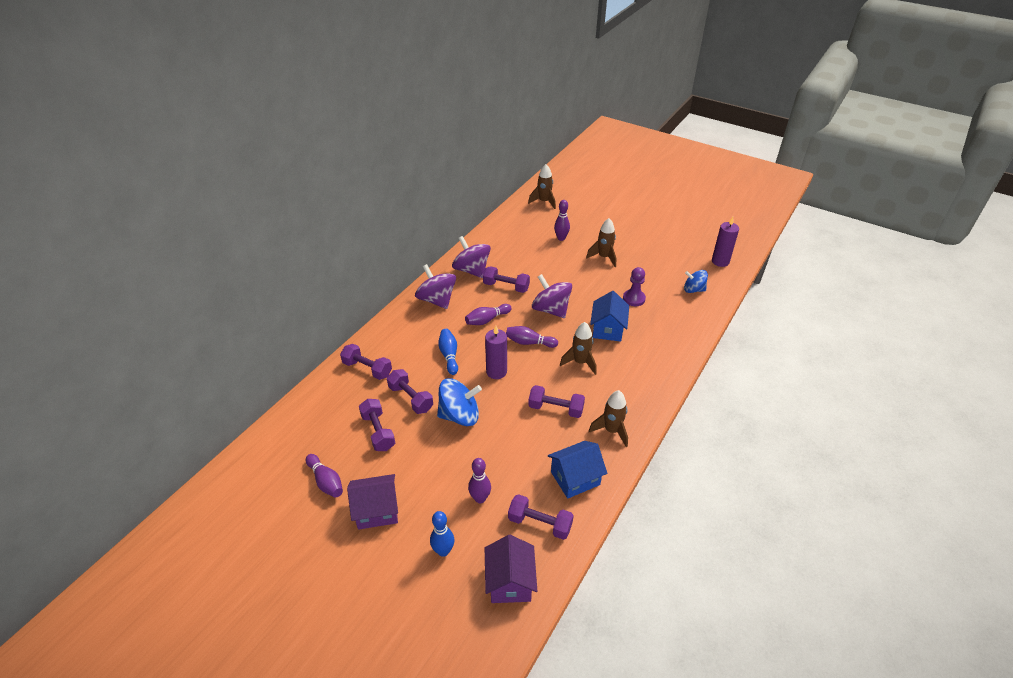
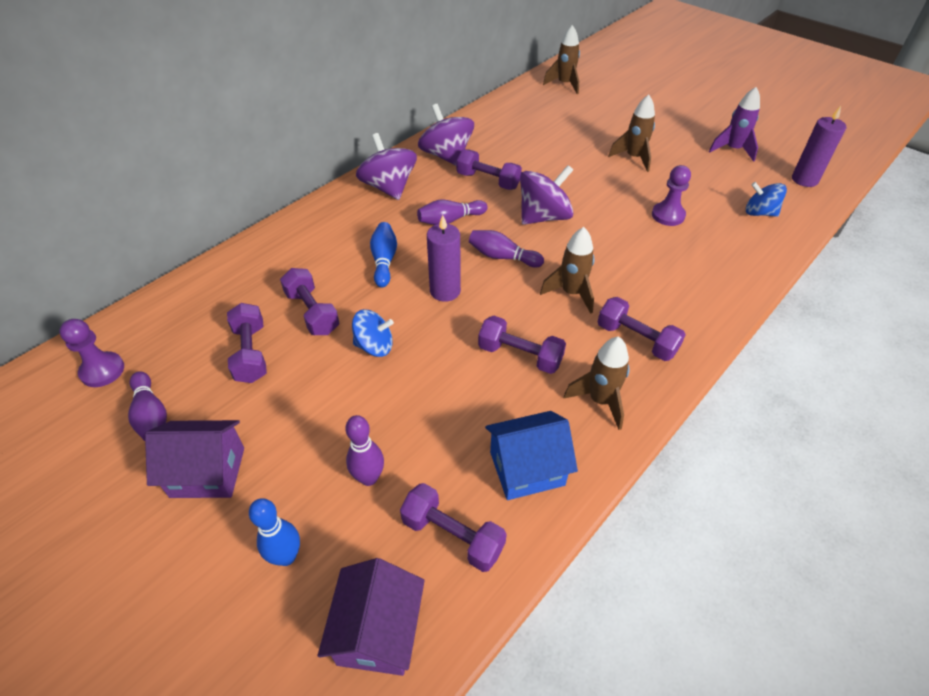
camera: 10 degrees right, 5 degrees up
(280, 457) = (102, 371): none -> purple pawn
(367, 369) = (266, 265): purple dumbbell -> purple dumbbell (636, 339)
(459, 415) = (374, 346): blue spinning top -> blue spinning top, size x0.64
(551, 309) = (544, 217): purple spinning top -> purple spinning top turned 90 degrees clockwise
(561, 238) = (578, 129): purple bowling pin -> none
(607, 329) = (621, 252): blue house -> none
(670, 243) = (733, 150): none -> purple rocket

